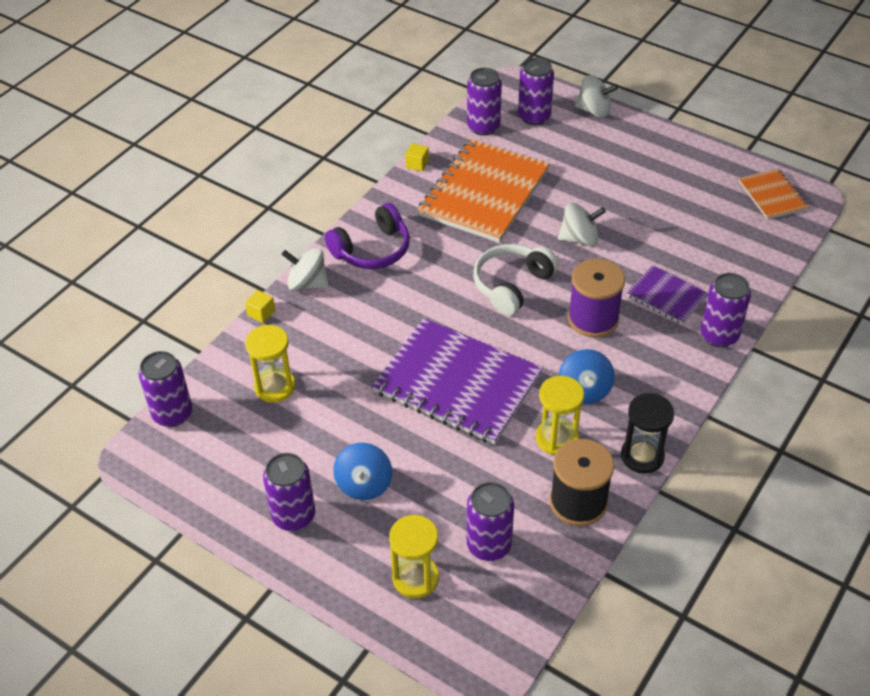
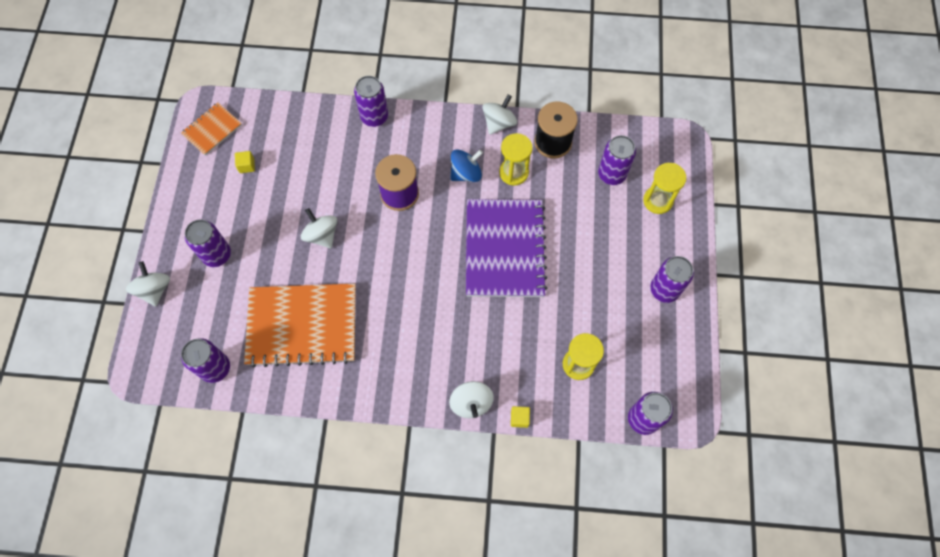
camera: 120 degrees left, 20 degrees up
(364, 484) = (616, 262): blue spinning top -> none
(372, 250) = (410, 375): purple headphones -> none
(417, 164) = (290, 397): yellow cube -> yellow cube (247, 166)
(512, 285) = (395, 258): white headphones -> none
(534, 117) = (183, 333): purple can -> purple can (217, 255)
(642, 456) = (499, 123): black hourglass -> white spinning top
(666, 296) = (353, 158): purple notebook -> none

